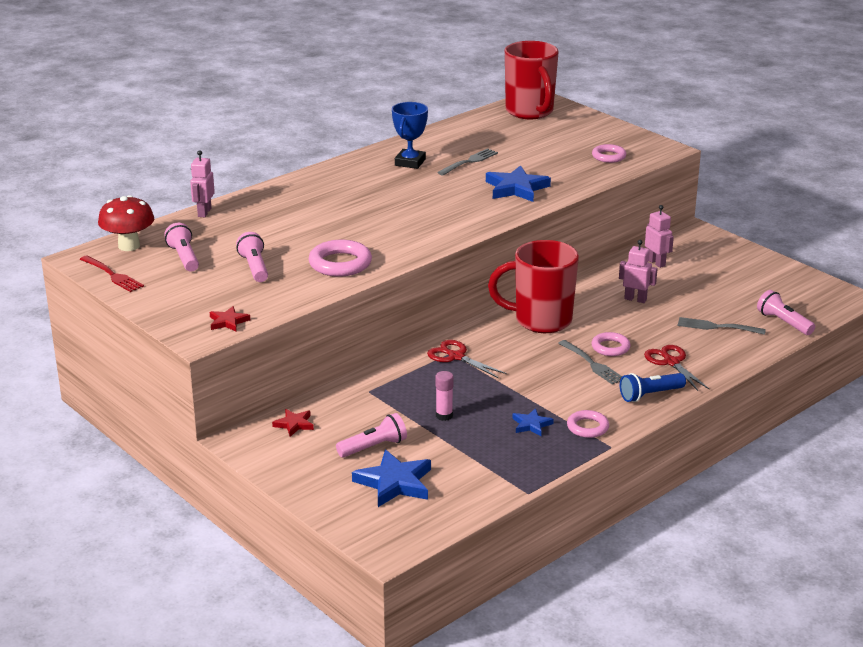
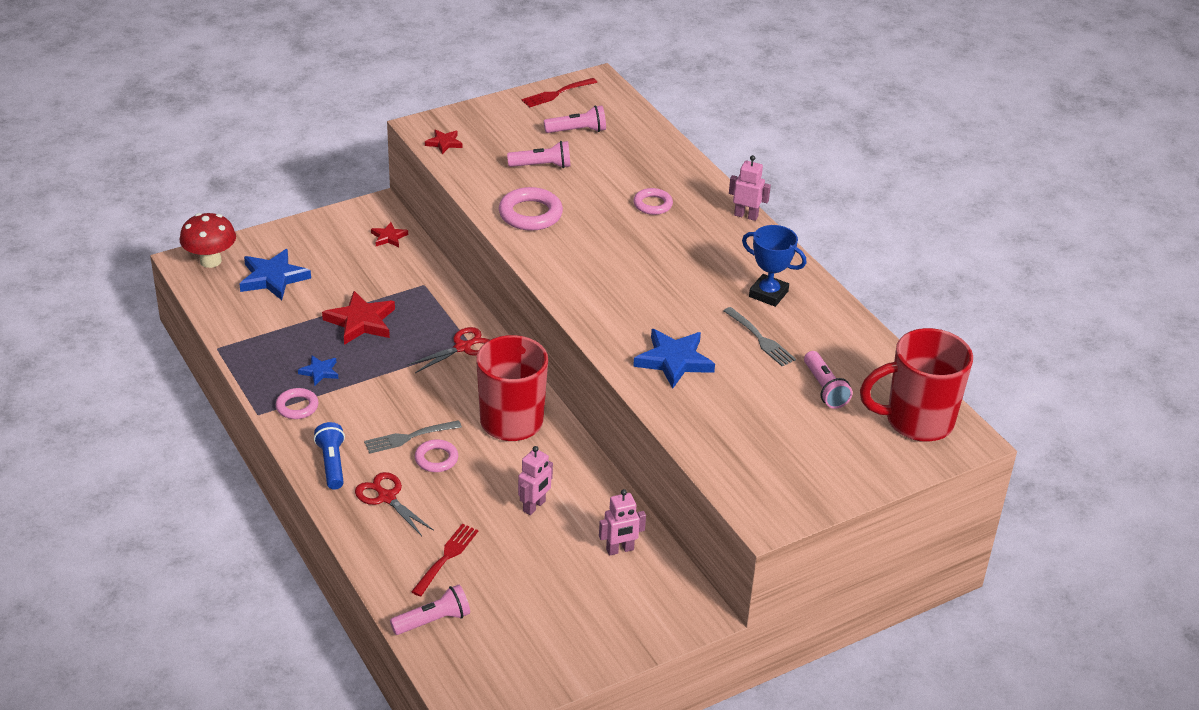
camera: 100 degrees right, 10 degrees up
(129, 246) = (612, 104): red mushroom -> red mushroom (210, 261)
(204, 212) = (673, 148): pink robot -> pink robot (746, 216)
(374, 447) = (331, 275): pink flashlight -> pink flashlight (824, 389)
(444, 416) = (361, 322): pink glue stick -> red star
(608, 156) = (751, 459): pink ring -> pink ring (652, 204)
(671, 362) = (387, 497): red scissors -> red scissors turned 120 degrees counterclockwise
(717, 327) = (446, 557): grey fork -> red fork

